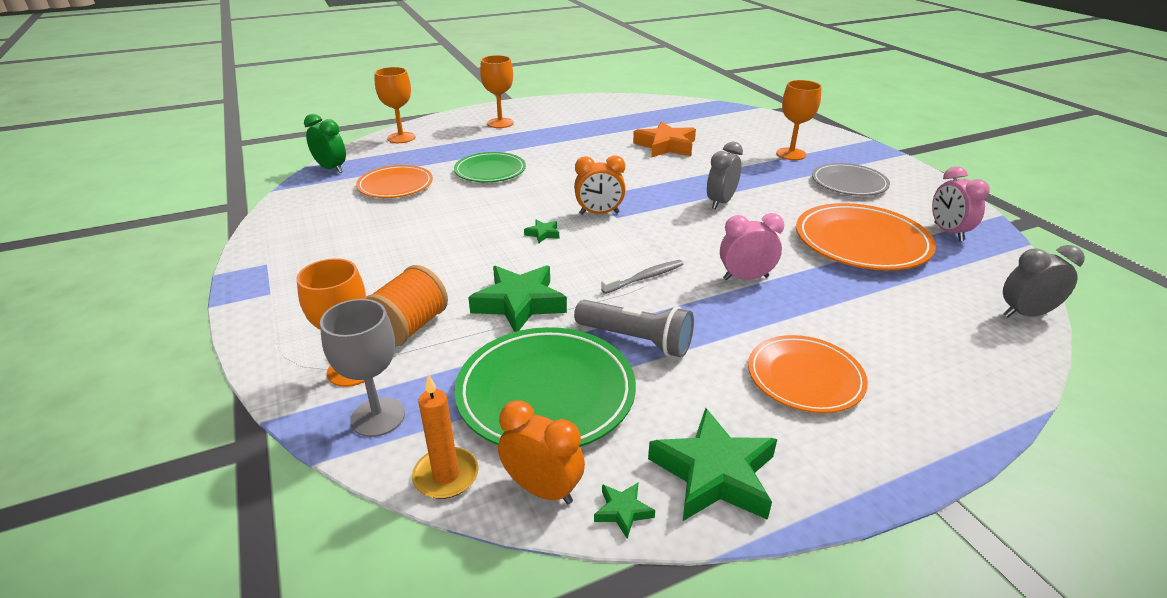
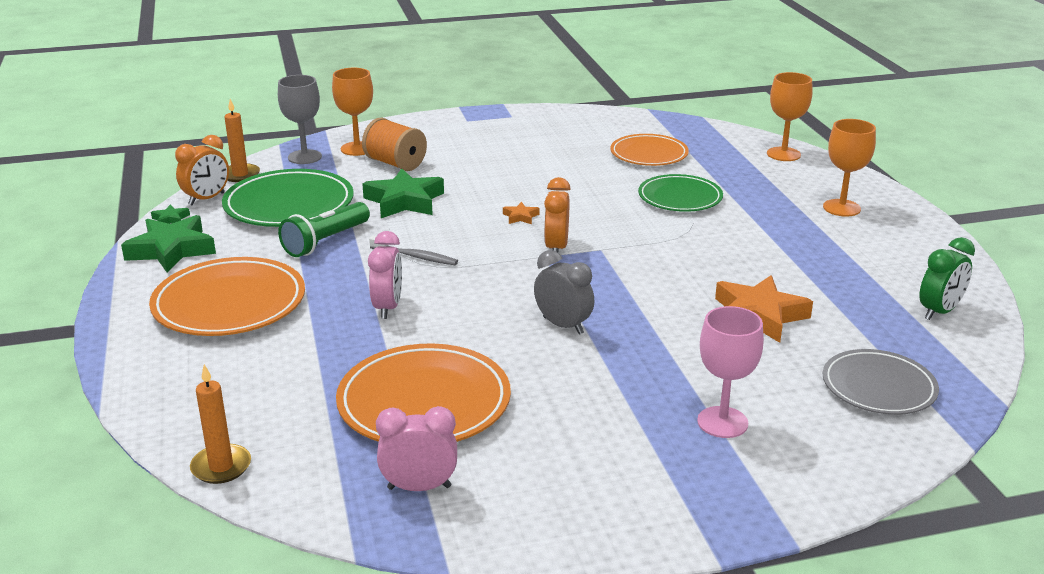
camera: 100 degrees right, 5 degrees down
(331, 169) = (695, 127): green clock -> green clock (939, 312)
(543, 234) = (520, 217): green star -> orange star
(636, 340) = (325, 241): grey flashlight -> green flashlight
(645, 278) = (415, 257): grey toothbrush -> grey toothbrush turned 45 degrees counterclockwise
(791, 154) = (722, 422): orange goblet -> pink goblet
(805, 377) = (229, 303): orange plate -> orange plate, size x1.52
(849, 183) = (598, 448): grey plate -> grey plate (878, 387)
(1025, 314) = (221, 467): grey clock -> orange candle

